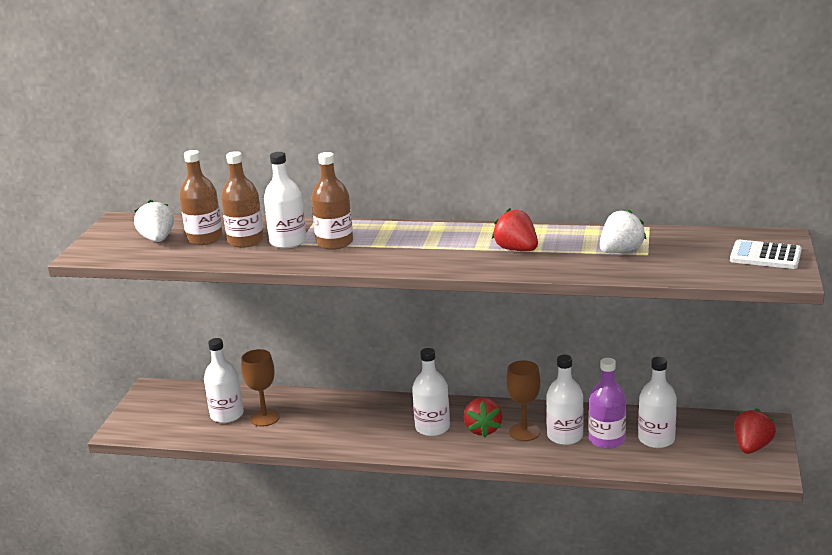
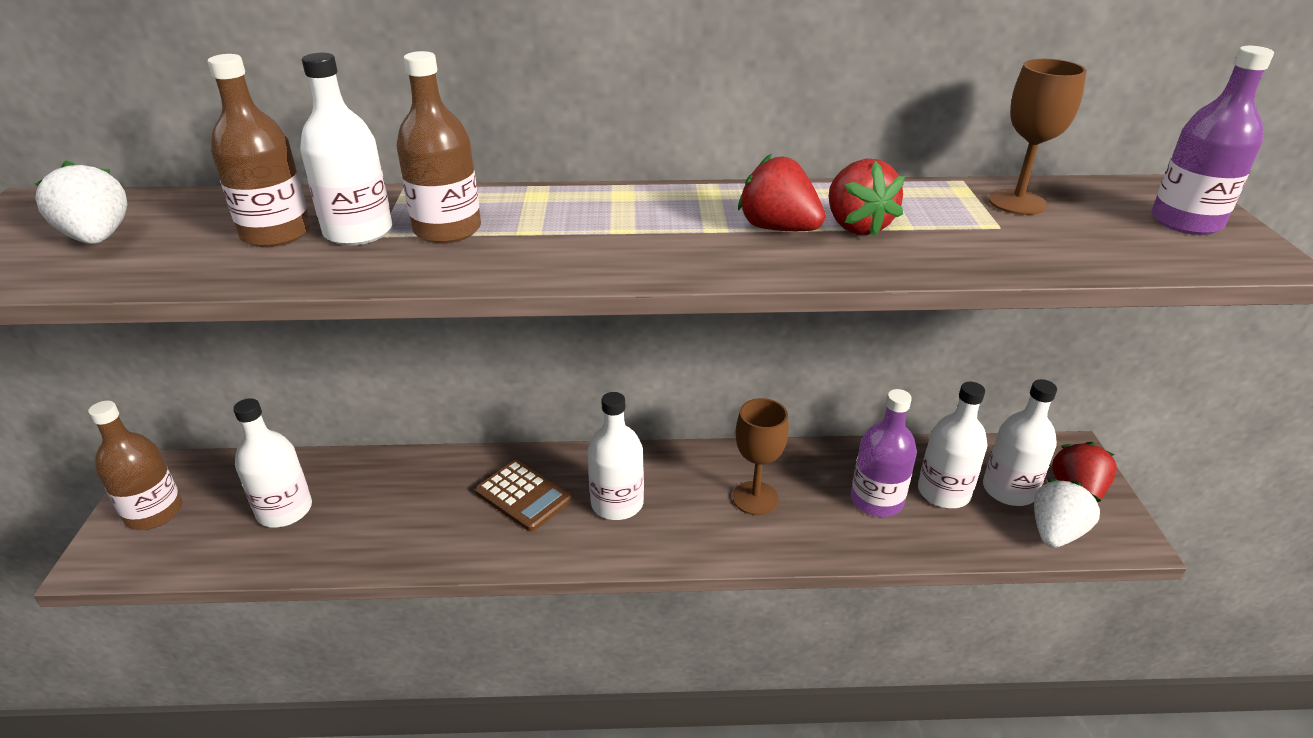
camera: 15 degrees left, 10 degrees up
(204, 238) = (194, 232): brown bottle -> brown bottle (154, 512)
(264, 418) = (348, 510): brown goblet -> brown goblet (1017, 202)
(373, 419) = (523, 496): none -> brown calculator
(483, 429) = (693, 499): red strawberry -> red strawberry (856, 226)
(565, 436) = (815, 499): white bottle -> white bottle (1009, 490)
(620, 251) = (953, 224): white strawberry -> white strawberry (1055, 532)
(765, 256) = (1186, 222): white calculator -> purple bottle

